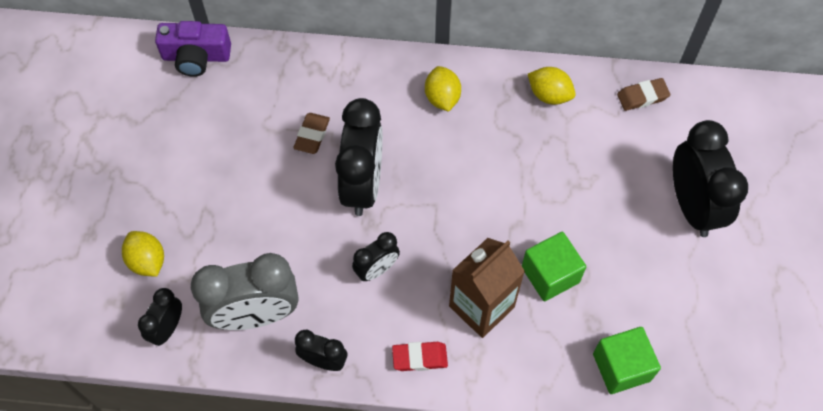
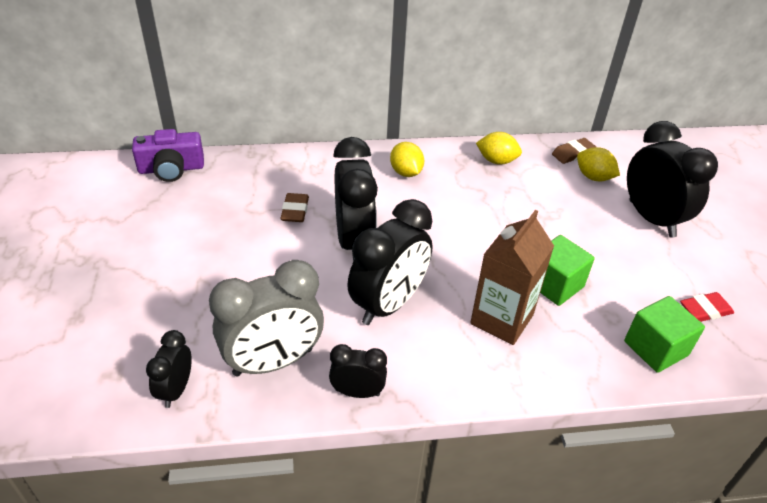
camera: 15 degrees left, 20 degrees down
(147, 261) = (144, 332): yellow lemon -> yellow lemon (593, 177)
(377, 269) = (388, 304): black clock -> black clock, size x1.90
(419, 358) = (457, 372): red eraser -> red eraser (705, 310)

